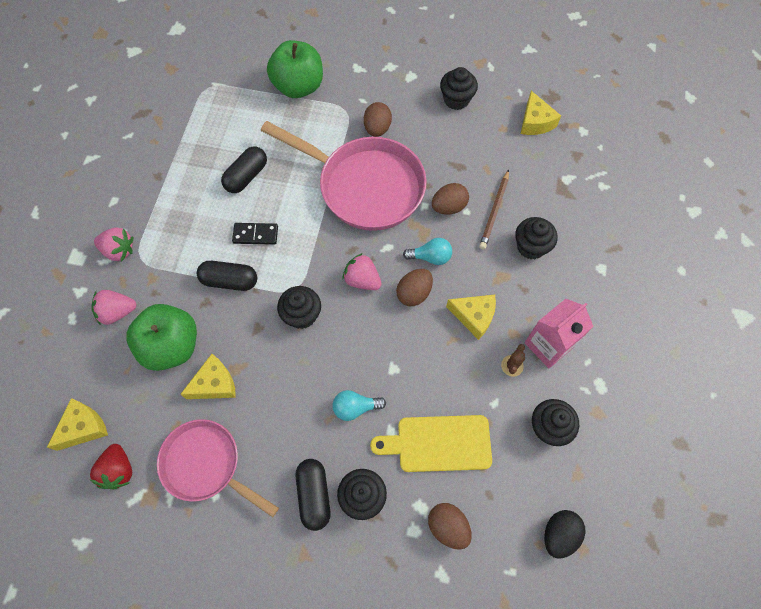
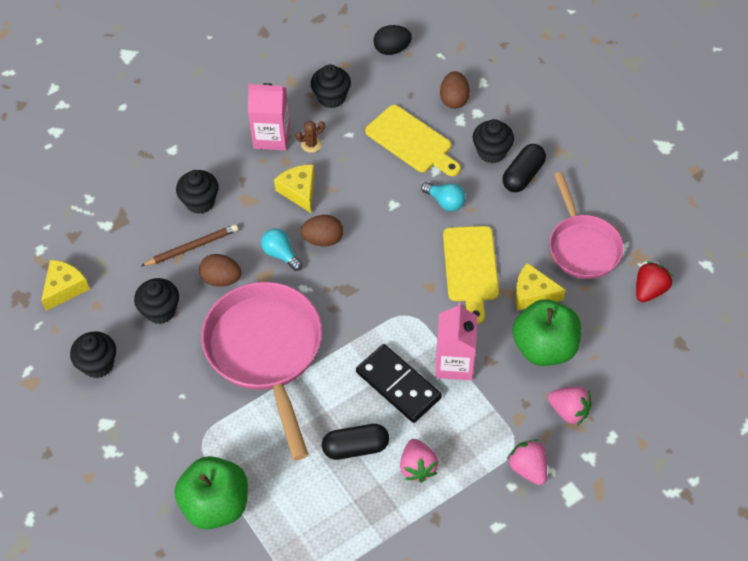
camera: 135 degrees left, 10 degrees down
(83, 427) = (657, 340): yellow cheese -> none
(230, 281) = (454, 363): black capsule -> pink carton
(255, 234) = (398, 385): black domino -> black domino, size x1.67
(282, 365) = (470, 268): none -> yellow cutting board
(302, 315) = (422, 291): black cupcake -> black cupcake (160, 311)
(362, 280) = (350, 279): pink strawberry -> pink strawberry (417, 467)
(377, 128) = (196, 396): brown egg -> none

